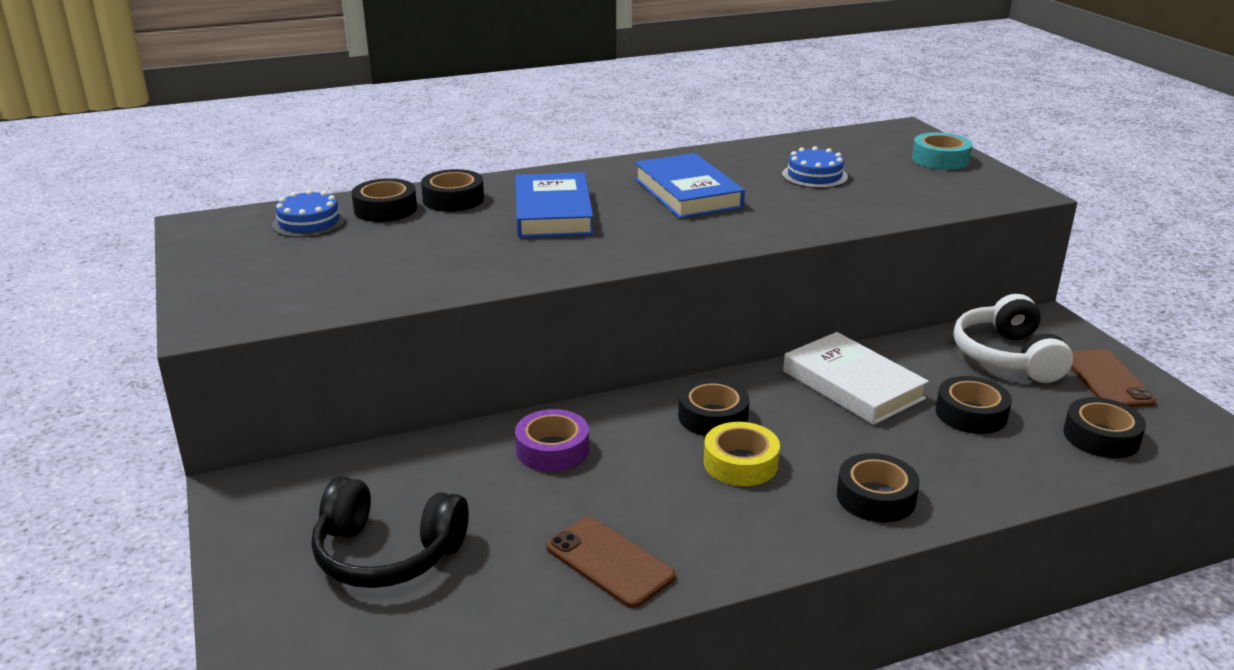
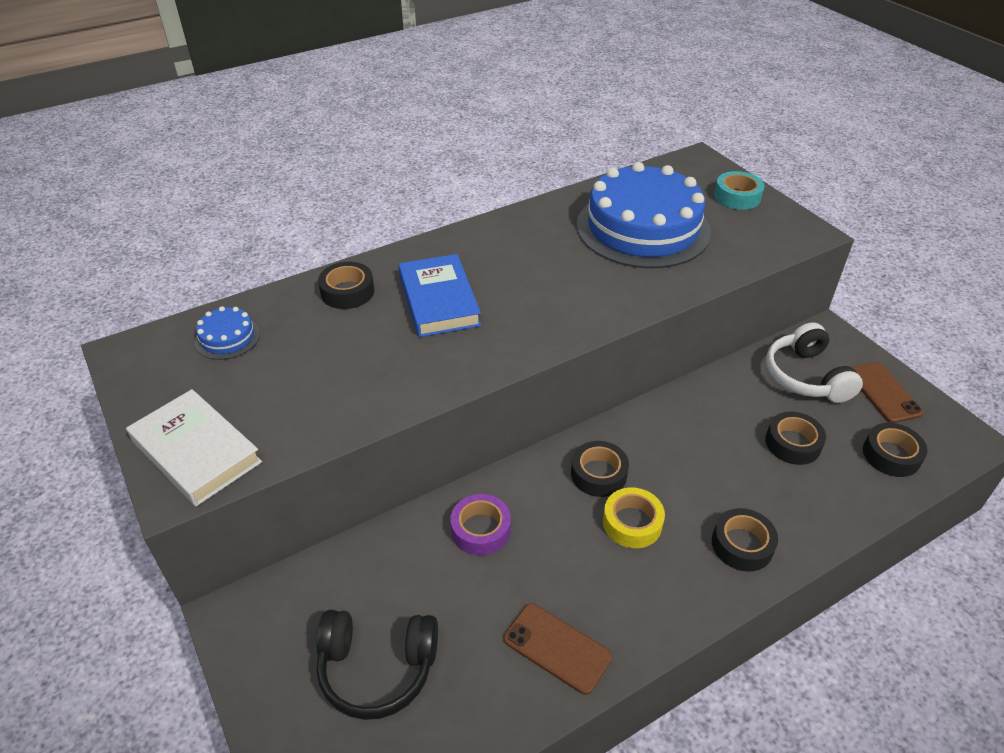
camera: 10 degrees left, 15 degrees up
(385, 209) = (291, 312): black tape -> none
(687, 193) = (545, 262): blue book -> none
(814, 176) = (643, 228): blue cake -> blue cake, size x2.45
(852, 385) = (697, 423): white book -> white book (196, 452)

